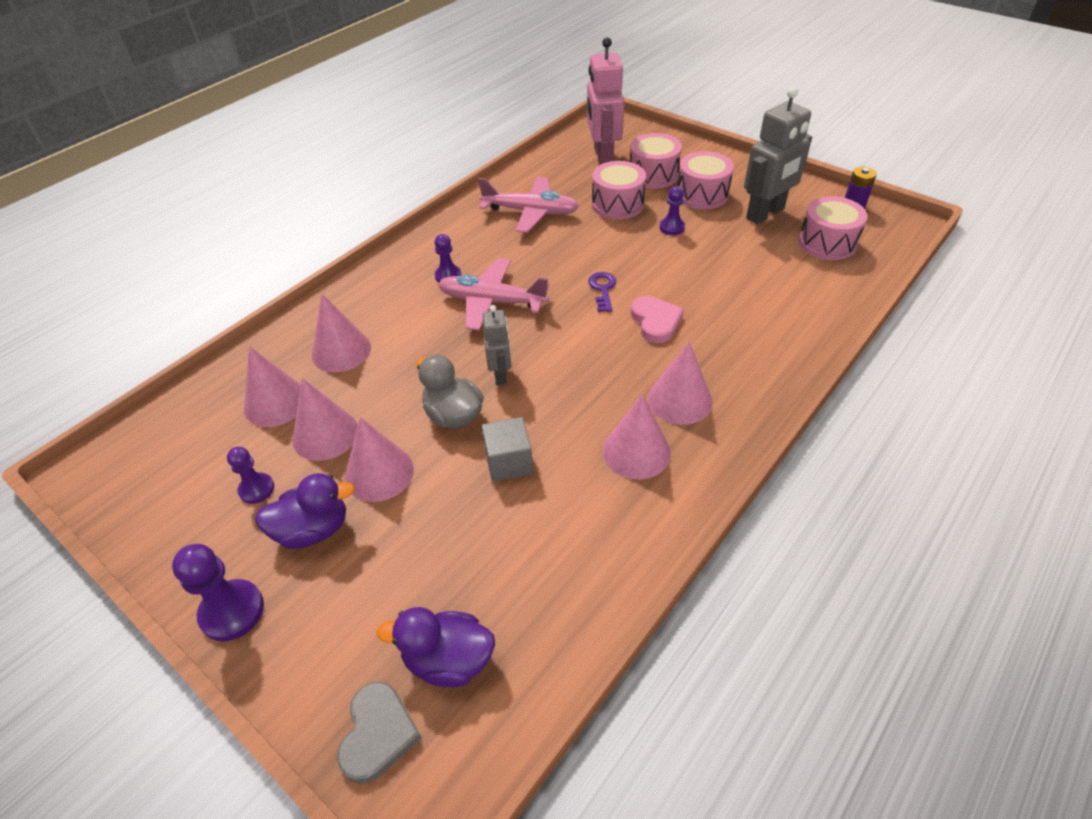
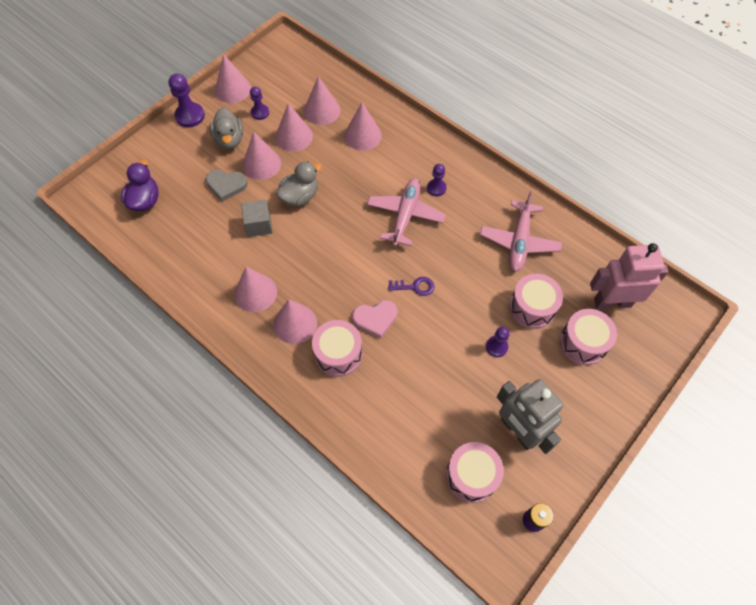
camera: 90 degrees right, 15 degrees up
(181, 542) = (233, 89): none -> pink cone
(313, 529) = (229, 140): purple duck -> grey duck
(378, 733) = (118, 176): grey heart -> grey heart (226, 185)
(500, 374) = (332, 221): grey robot -> none
(702, 194) = (550, 380): pink drum -> pink drum (338, 354)

